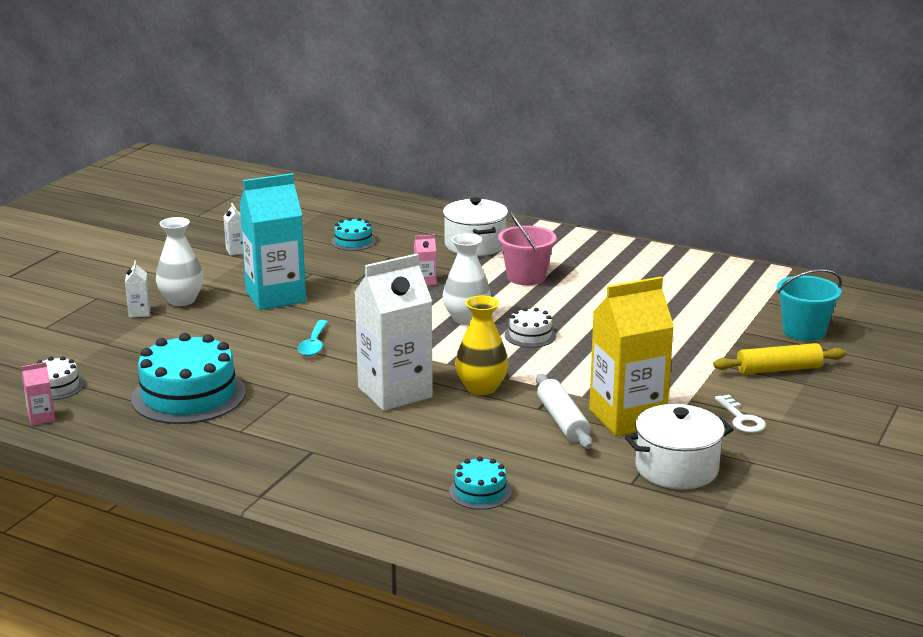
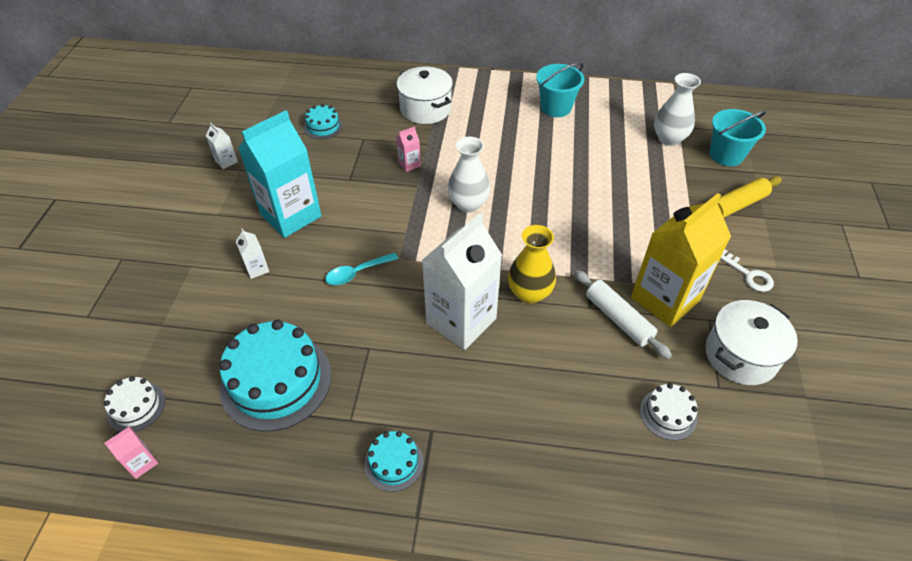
camera: 20 degrees left, 25 degrees up
(139, 312) = (173, 270): white carton -> white carton (257, 269)
(181, 300) = (206, 242): white vase -> white vase (669, 139)
(314, 344) = (357, 273): turquoise spoon -> turquoise spoon turned 75 degrees clockwise
(480, 492) = (607, 442): turquoise cake -> turquoise cake (394, 462)
(526, 277) = (487, 139): pink bucket -> none
(530, 335) = (530, 213): white cake -> white cake (668, 414)
(627, 265) = (556, 107): none -> turquoise bucket

